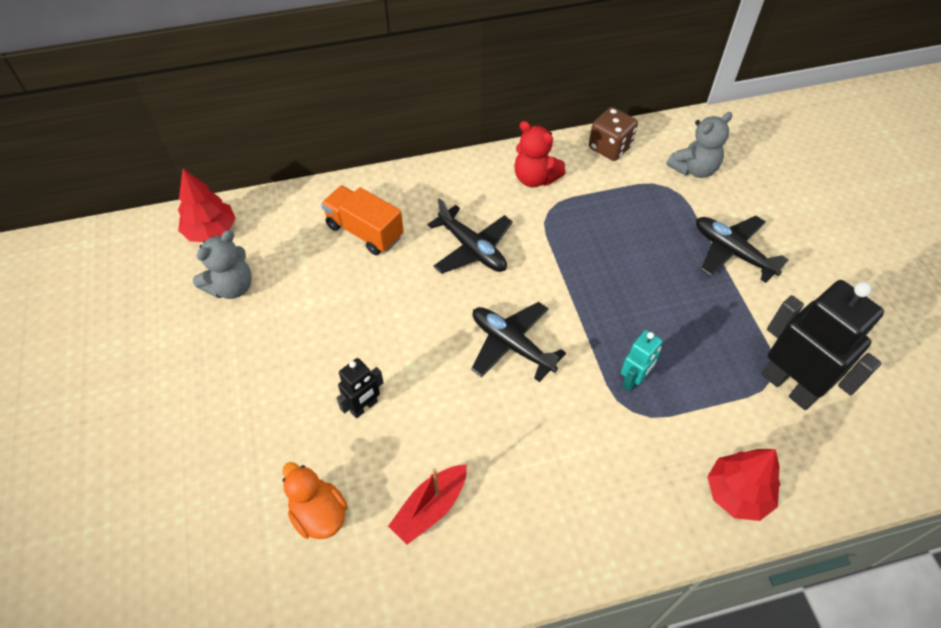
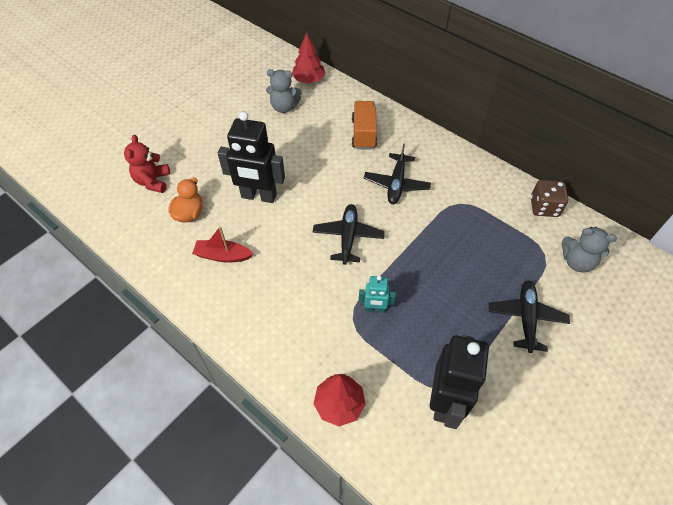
camera: 55 degrees right, 0 degrees up
(364, 407) = (258, 196): black robot -> black robot, size x1.98
(535, 178) = (477, 184): red teddy bear -> red teddy bear (153, 181)

